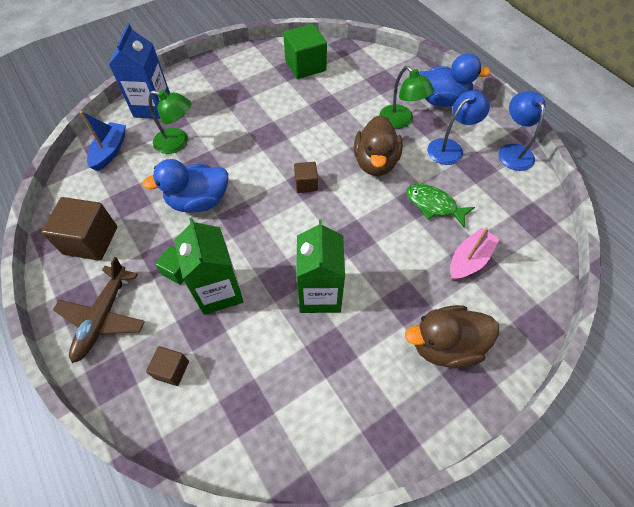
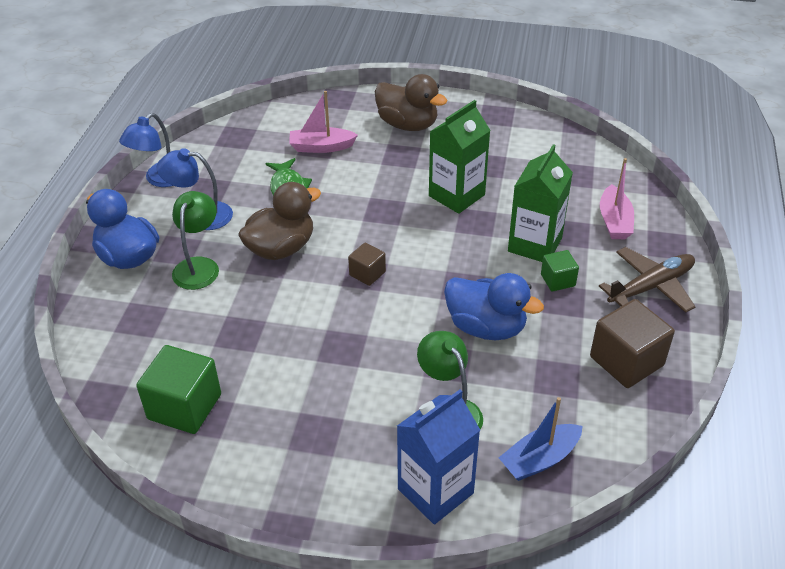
camera: 135 degrees left, 15 degrees down
(172, 370) = (614, 221): brown cube -> pink boat

